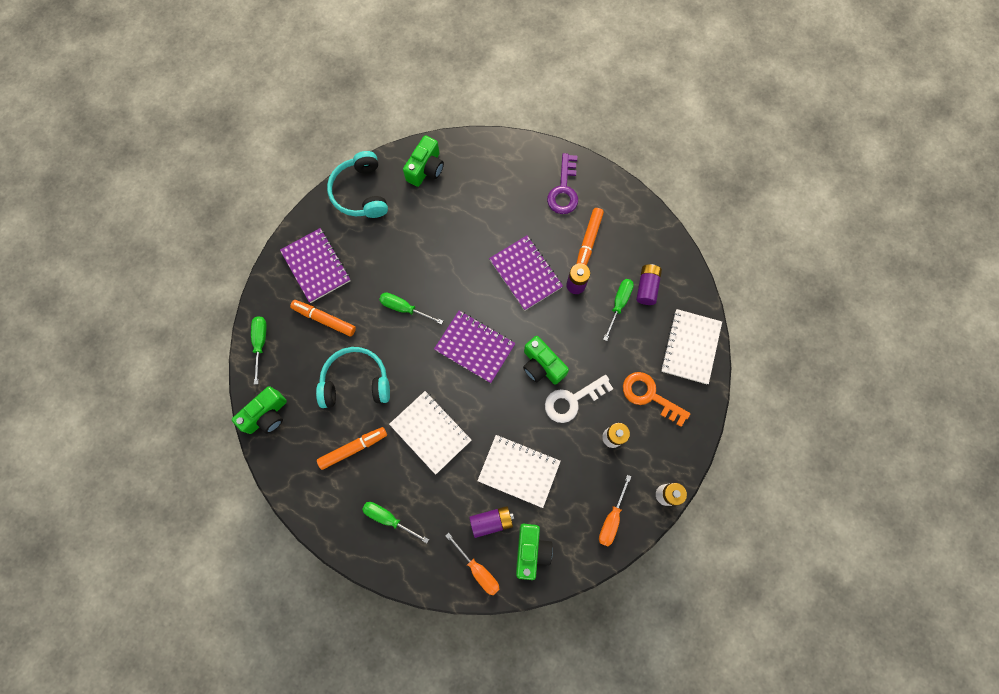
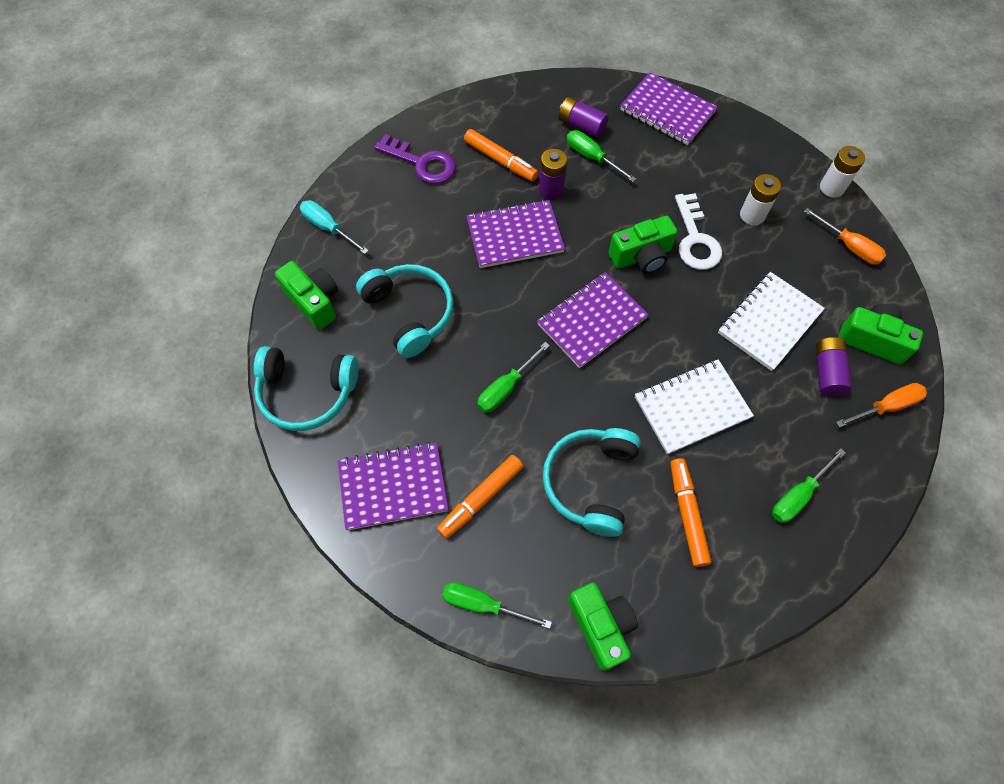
camera: 70 degrees left, 10 degrees down
(439, 229) = (410, 313): none -> turquoise headphones
(485, 153) = (328, 228): none -> turquoise screwdriver
(650, 396) = (713, 165): orange key -> none
(690, 347) = (667, 111): white notebook -> purple notebook

